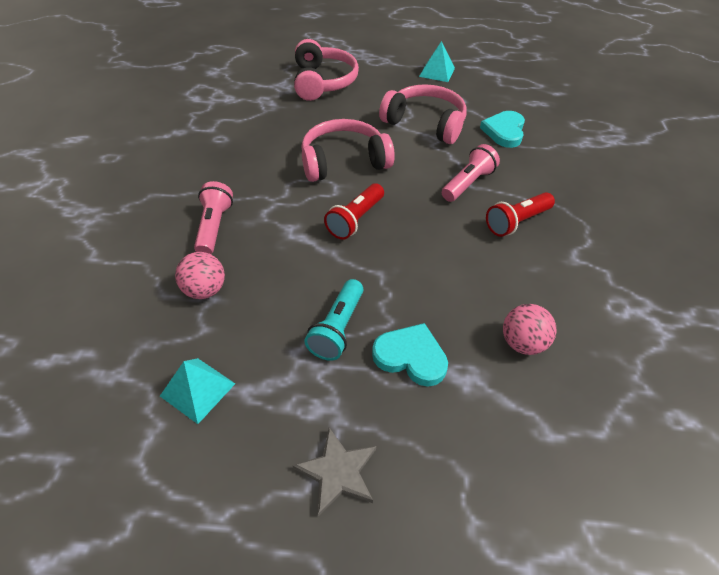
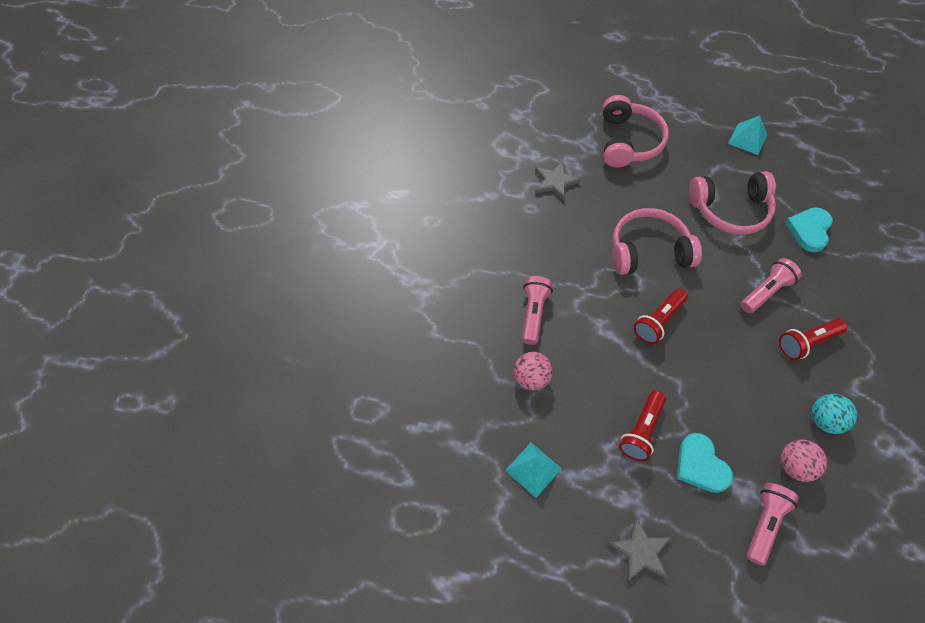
camera: 10 degrees right, 10 degrees up
(248, 116) = (555, 182): none -> grey star
(338, 328) = (641, 431): turquoise flashlight -> red flashlight
(411, 357) = (700, 465): turquoise heart -> turquoise heart turned 150 degrees counterclockwise
(425, 123) = (730, 210): pink headphones -> pink headphones turned 135 degrees clockwise
(495, 413) = (764, 524): none -> pink flashlight
(548, 291) = (824, 420): none -> turquoise ball

